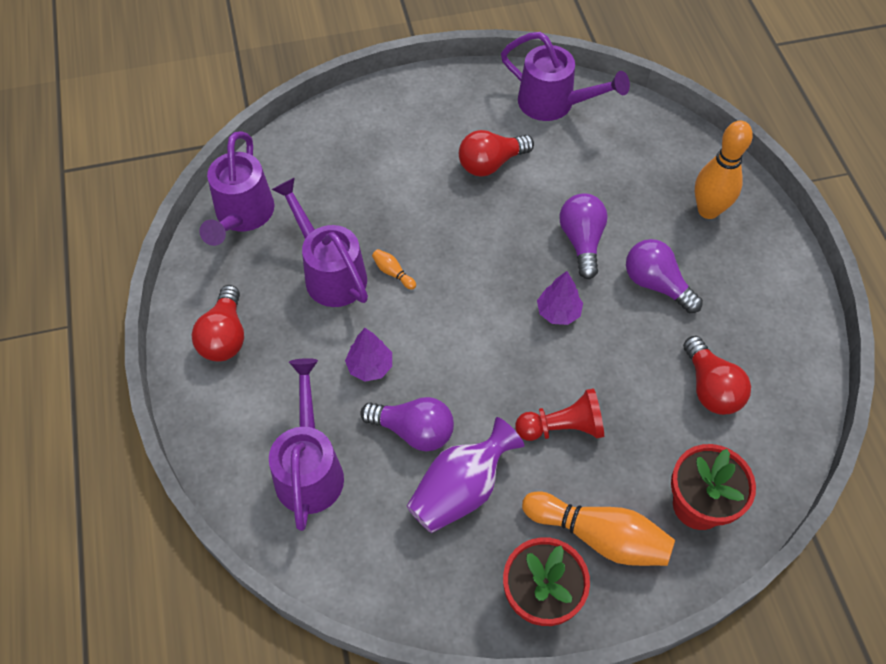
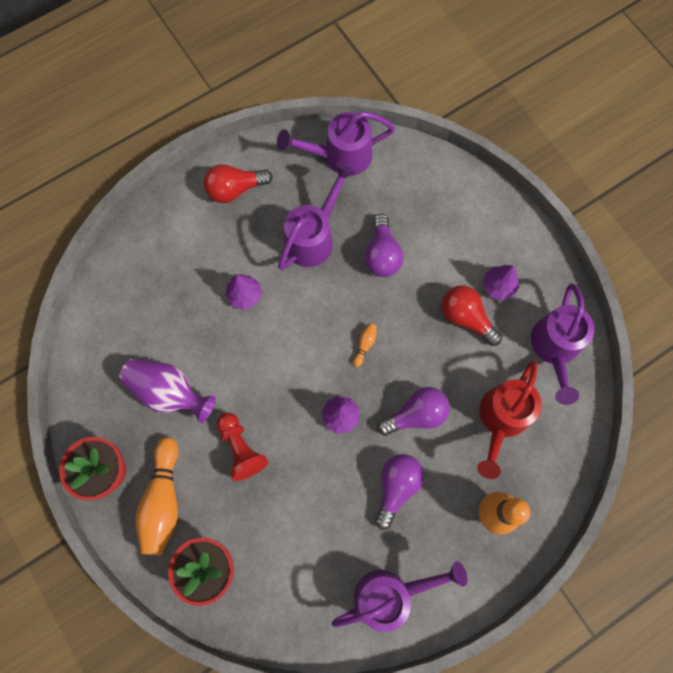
camera: 70 degrees right, 15 degrees up
(309, 469) = (153, 286): purple watering can -> purple watering can (390, 594)
(393, 273) = (330, 281): orange bowling pin -> orange bowling pin (365, 345)
(413, 431) = (204, 344): purple light bulb -> purple light bulb (382, 254)
(468, 126) = (498, 286): none -> purple tree
(612, 170) = (501, 419): none -> red watering can
(710, 387) = (314, 555): red light bulb -> none

